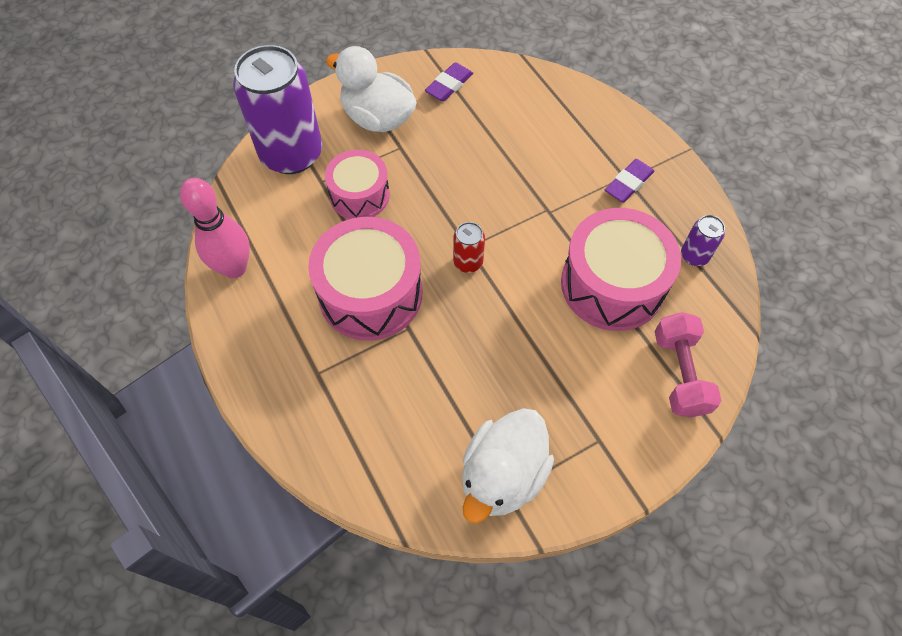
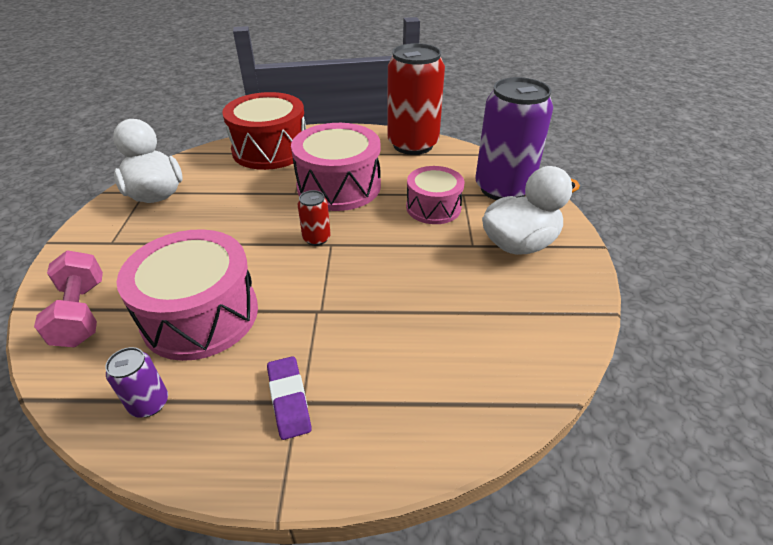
camera: 120 degrees right, 20 degrees down
(234, 268) = (413, 144): pink bowling pin -> red can
(331, 421) = (270, 149): none -> red drum
(449, 85) = (543, 309): purple eraser -> none
(679, 373) = (81, 313): pink dumbbell -> pink dumbbell turned 45 degrees clockwise

